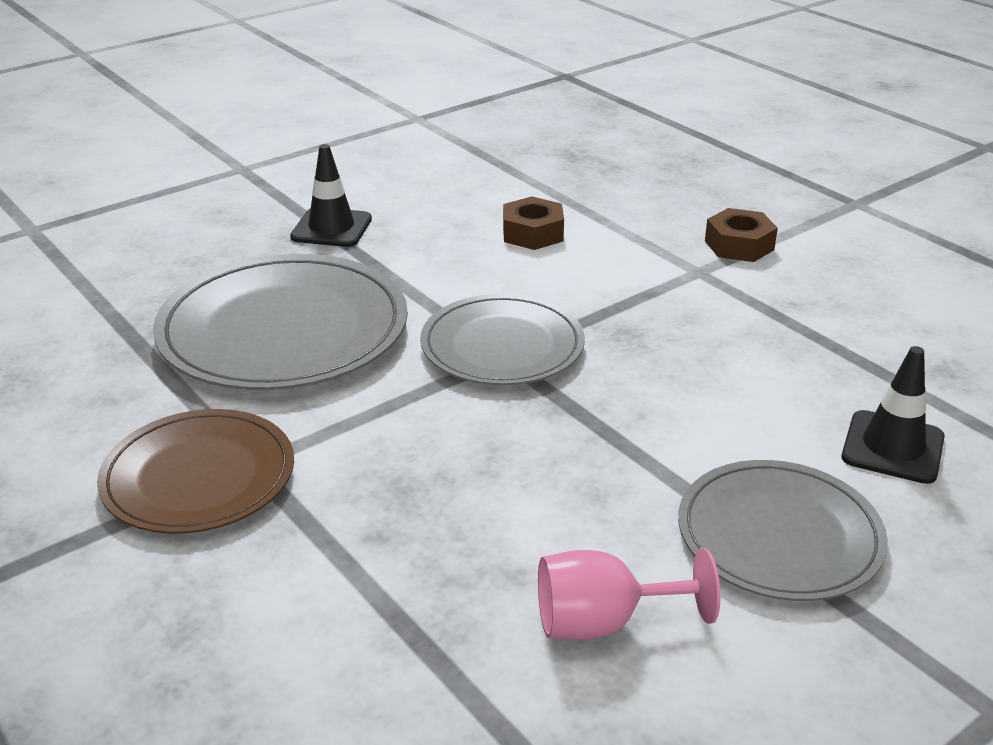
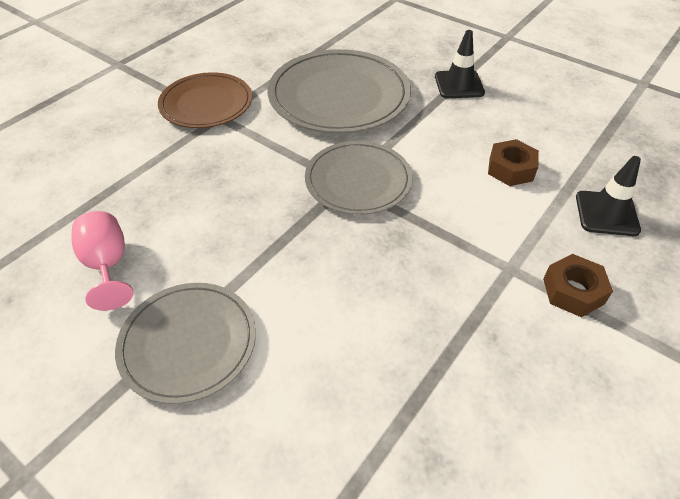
camera: 75 degrees right, 15 degrees up
(892, 447) = (302, 414): black traffic cone -> black traffic cone (606, 213)

